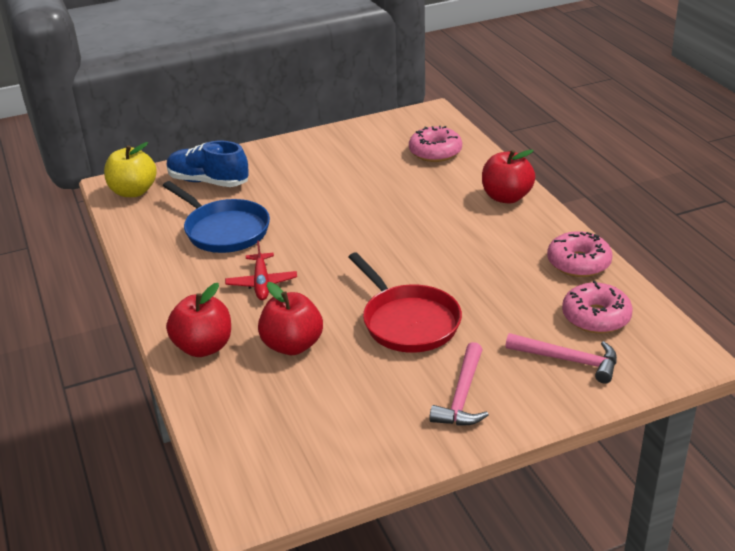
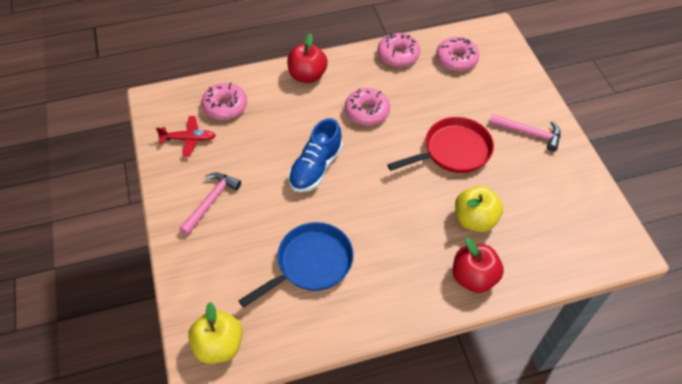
camera: 85 degrees left, 20 degrees up
(208, 182) = (220, 277): blue shoe -> blue shoe (316, 167)
(261, 283) = (394, 237): red plane -> red plane (188, 139)
(292, 345) = (475, 220): red apple -> yellow apple
(458, 246) = (367, 112): none -> pink donut
(568, 360) = (497, 80): pink hammer -> pink hammer (211, 201)

